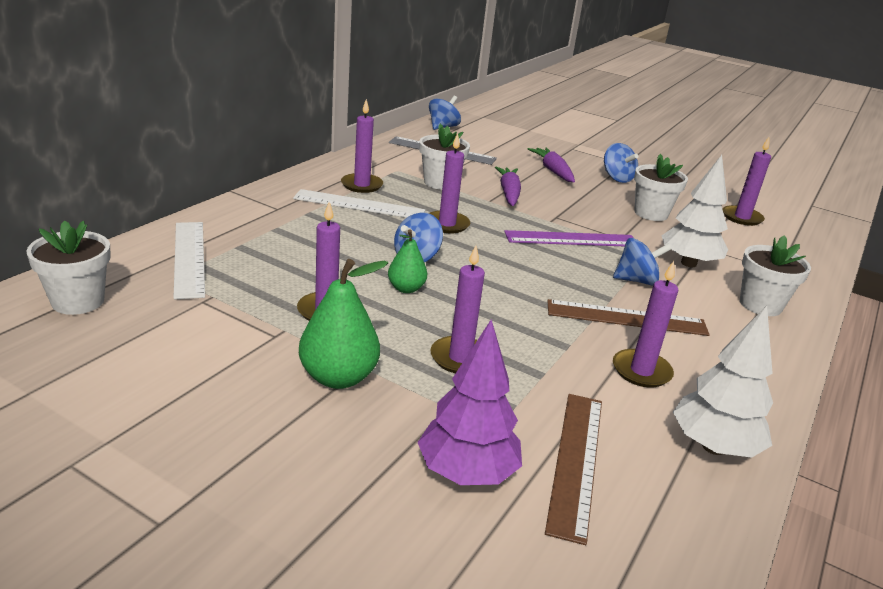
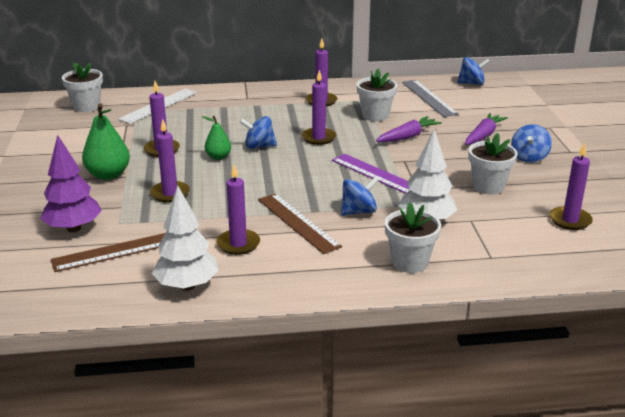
camera: 55 degrees right, 0 degrees up
(359, 205) = (293, 110): white ruler -> none
(636, 280) = (358, 211): blue spinning top -> blue spinning top turned 75 degrees counterclockwise

